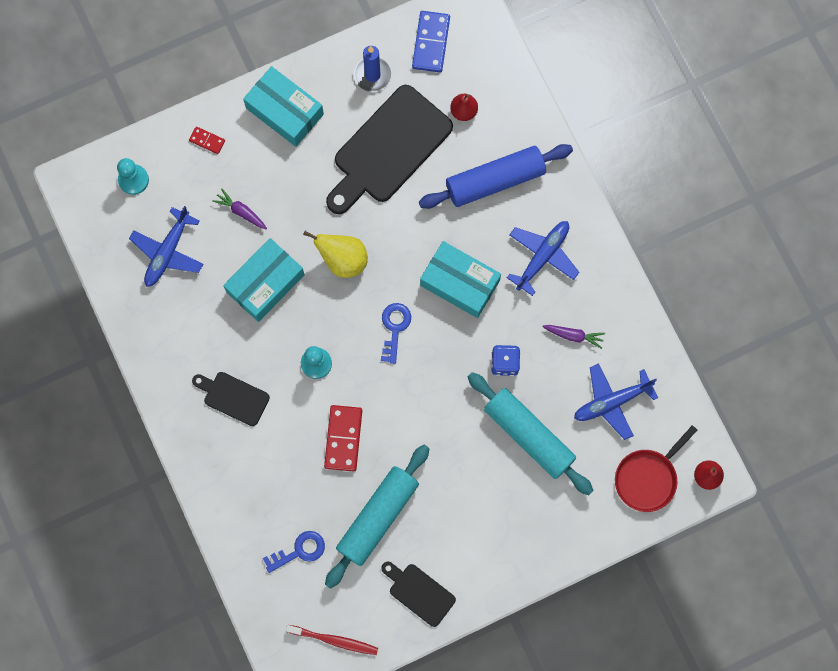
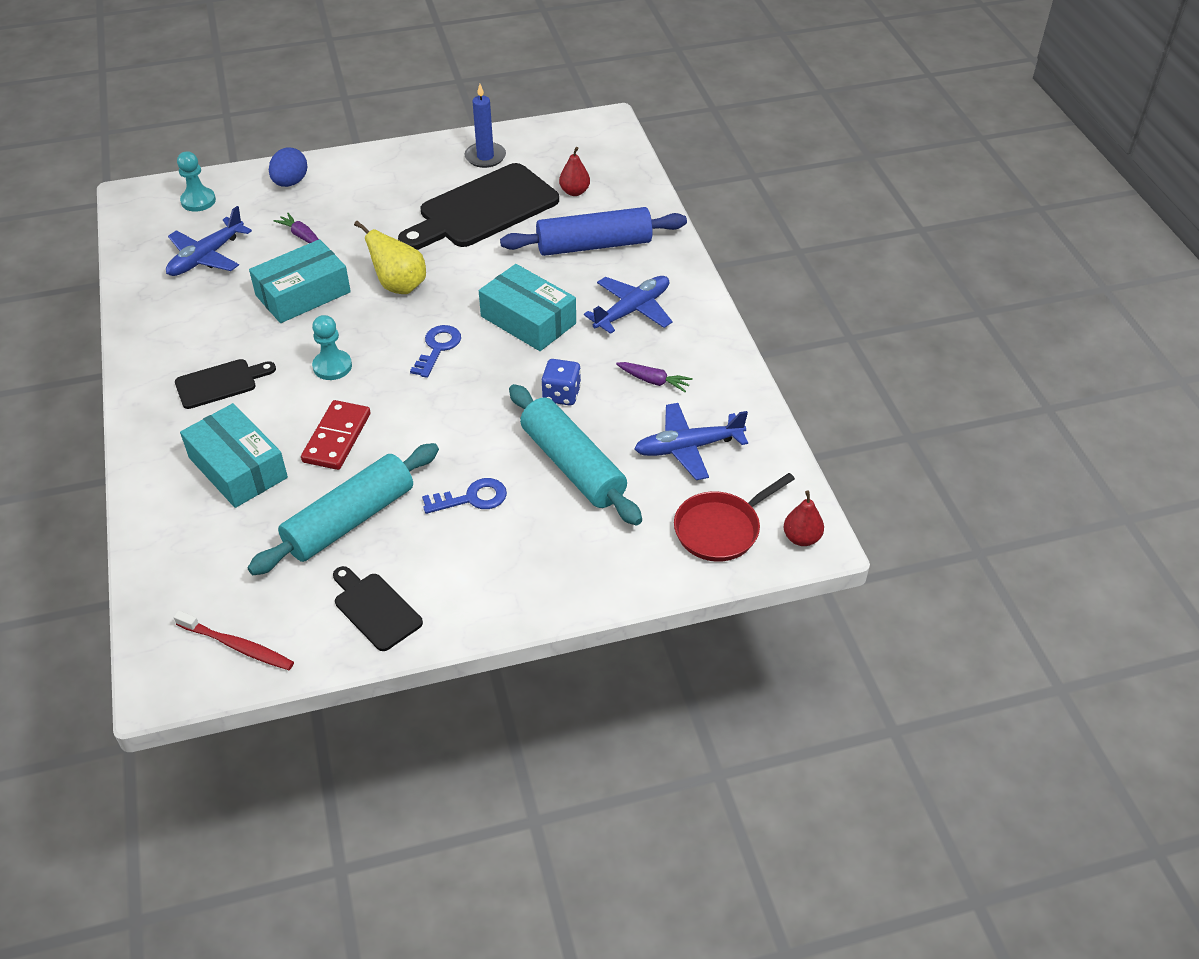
camera: 10 degrees right, 30 degrees down
(207, 141) = (290, 182): red domino -> blue egg
(233, 397) = (220, 383): black cutting board -> black cutting board turned 120 degrees clockwise
(284, 111) = (382, 171): turquoise box -> turquoise box (238, 467)
(299, 550) = (234, 540): blue key -> blue key (472, 498)
(431, 43) = (554, 142): blue domino -> none

